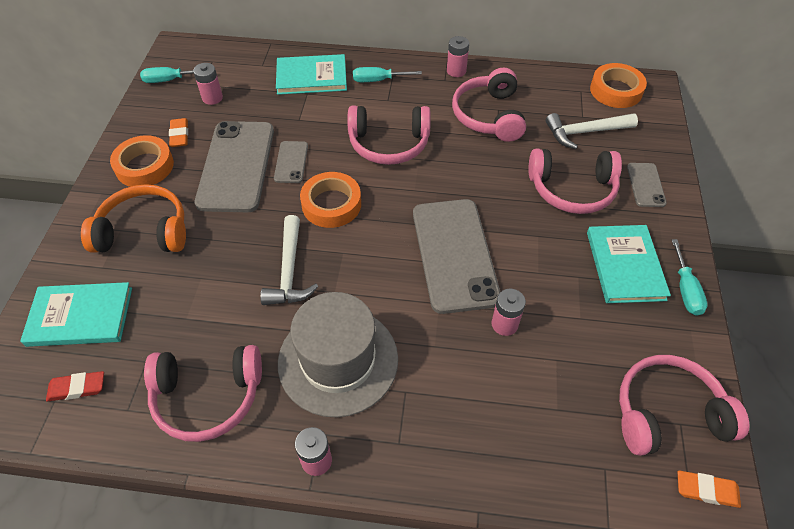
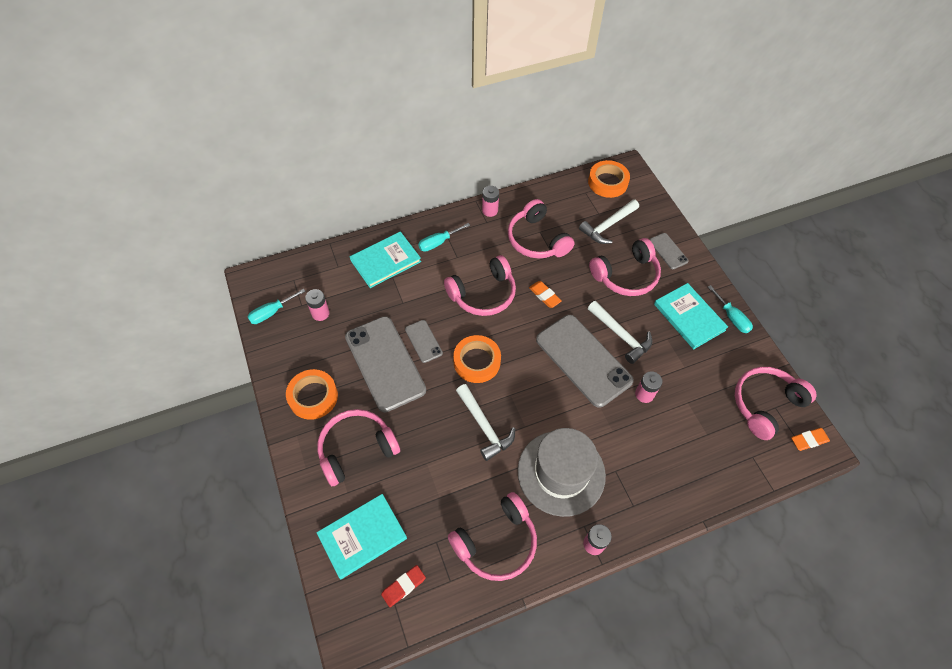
camera: 30 degrees left, 5 degrees up
(144, 231) = (356, 449): orange headphones -> pink headphones
(179, 135) = (319, 357): orange eraser -> orange eraser (544, 296)
(520, 248) = (621, 335): none -> white hammer

